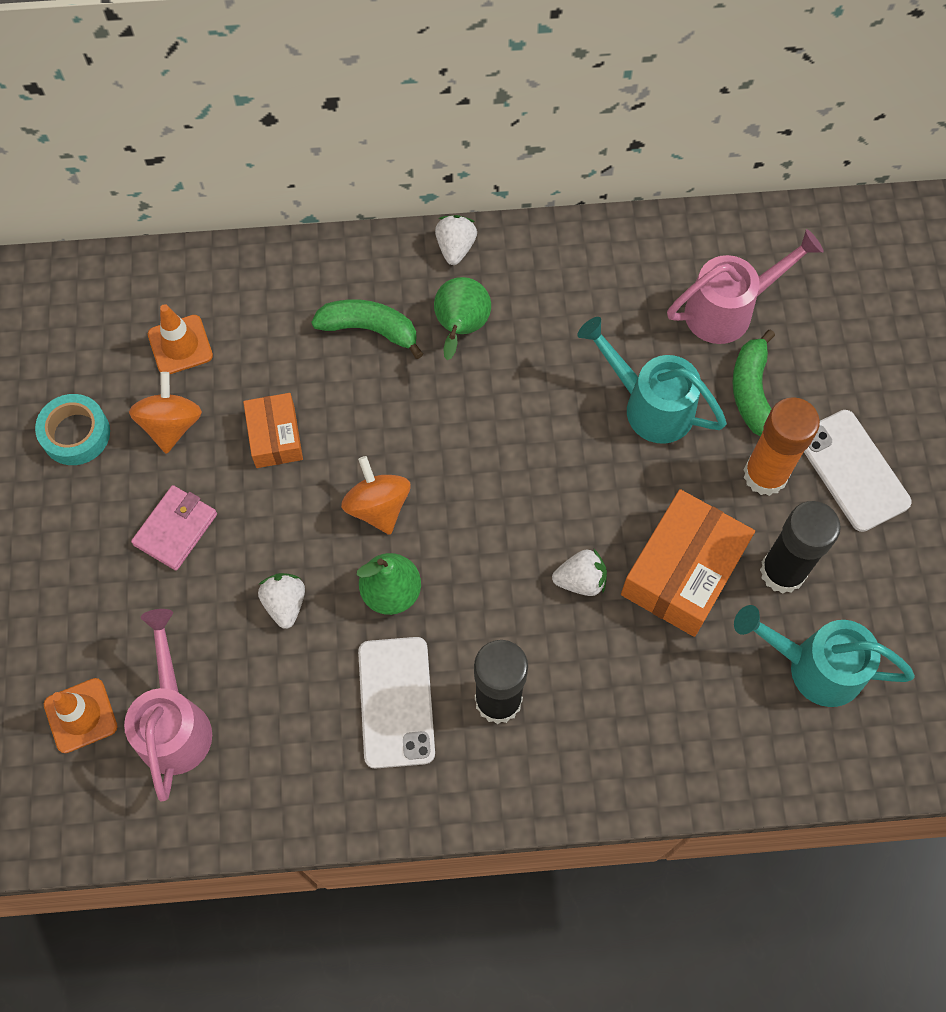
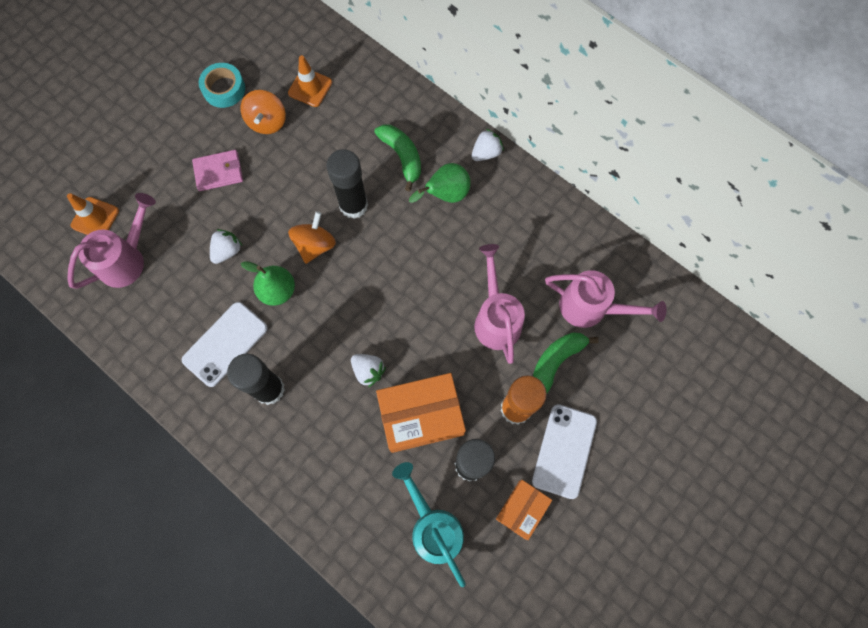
camera: 45 degrees right, 5 degrees up
(171, 425) = (267, 122): orange spinning top -> orange spinning top turned 135 degrees clockwise
(275, 437) = (305, 169): orange box -> orange box (522, 509)
(373, 427) = (353, 205): none -> black glue stick
(650, 405) = (496, 319): turquoise watering can -> pink watering can

